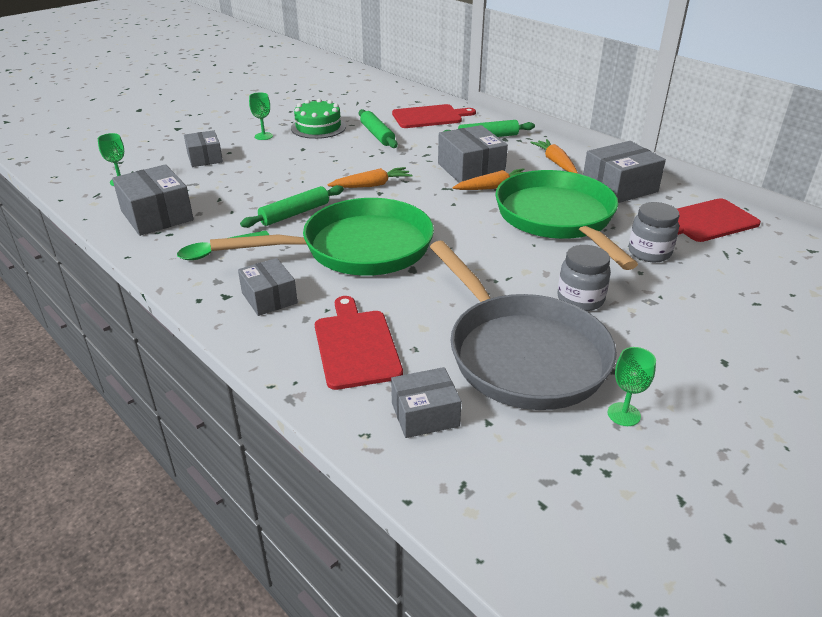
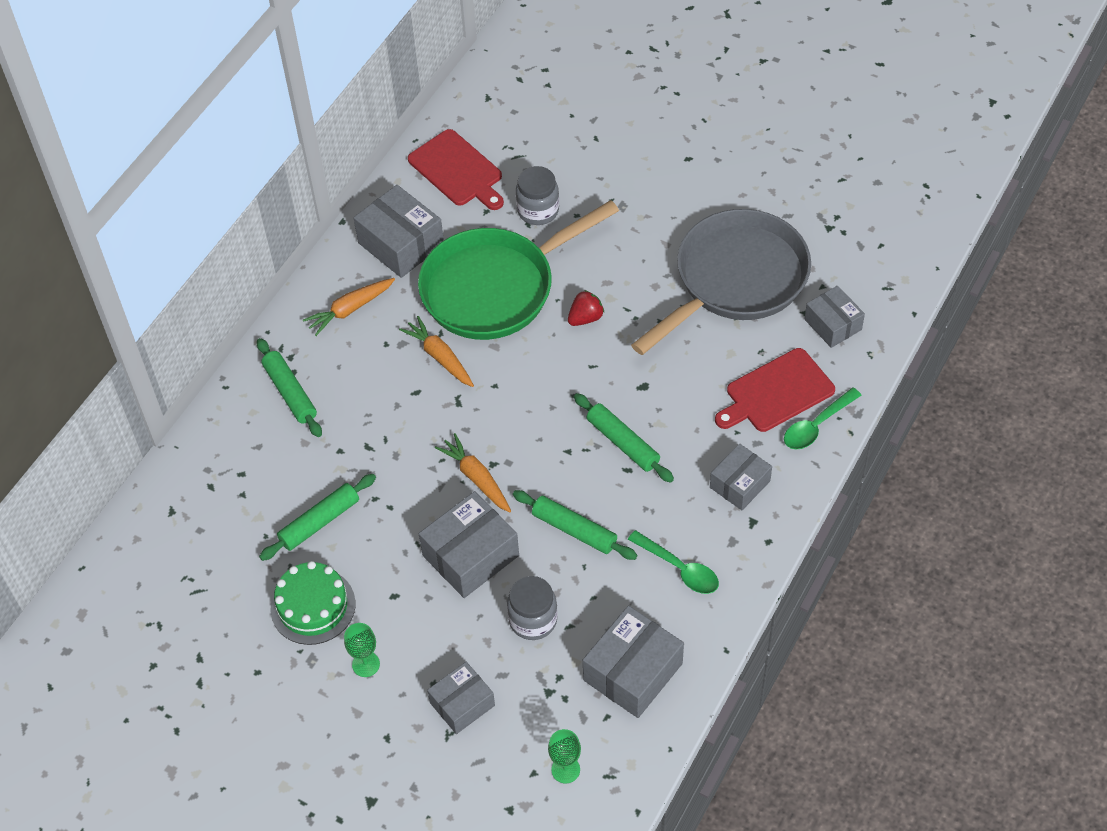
camera: 105 degrees left, 20 degrees up
(297, 363) = (817, 425): none -> green spoon
(359, 248) = (623, 443): green pan -> green rolling pin
(429, 117) = (233, 477): red cutting board -> none
(471, 170) = (399, 389): grey box -> grey box (470, 555)
(506, 254) = (585, 318): none -> red strawberry
(580, 299) = (640, 252): grey jar -> grey jar (533, 620)
(624, 414) = (776, 212): green goblet -> none

